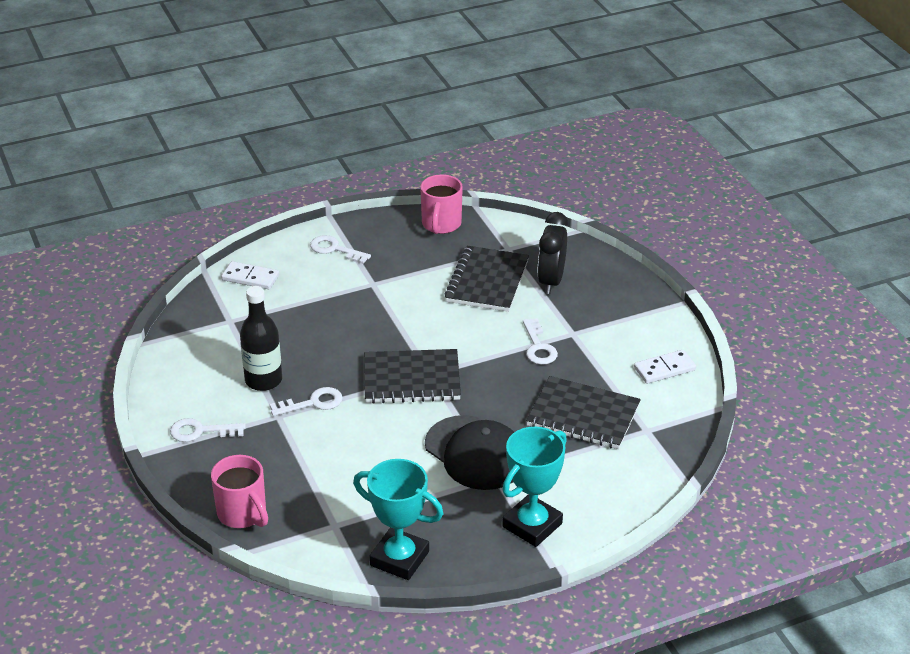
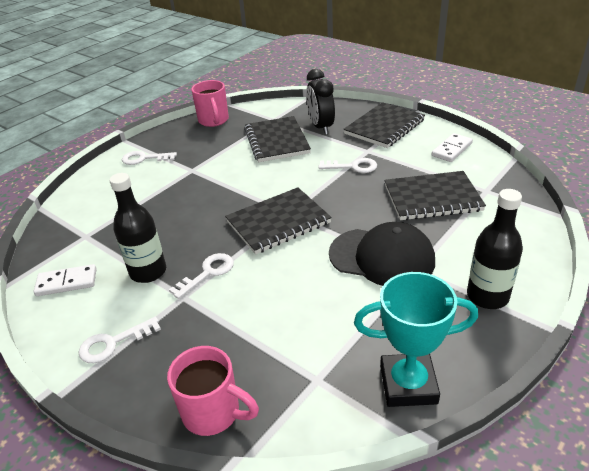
camera: 25 degrees left, 0 degrees up
(250, 277) = (85, 199): white domino -> white domino (67, 282)
(532, 525) = (487, 296): turquoise trophy -> black bottle
(538, 347) = (353, 167): white key -> white key turned 45 degrees counterclockwise
(621, 310) = (384, 127): none -> black notebook

